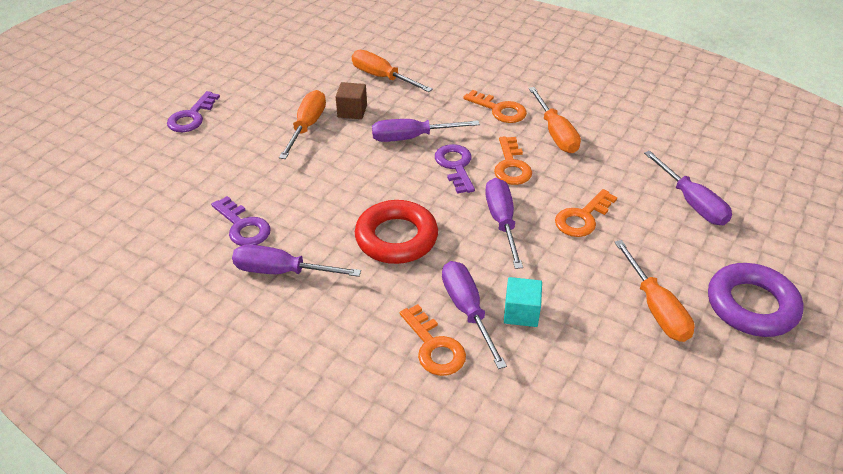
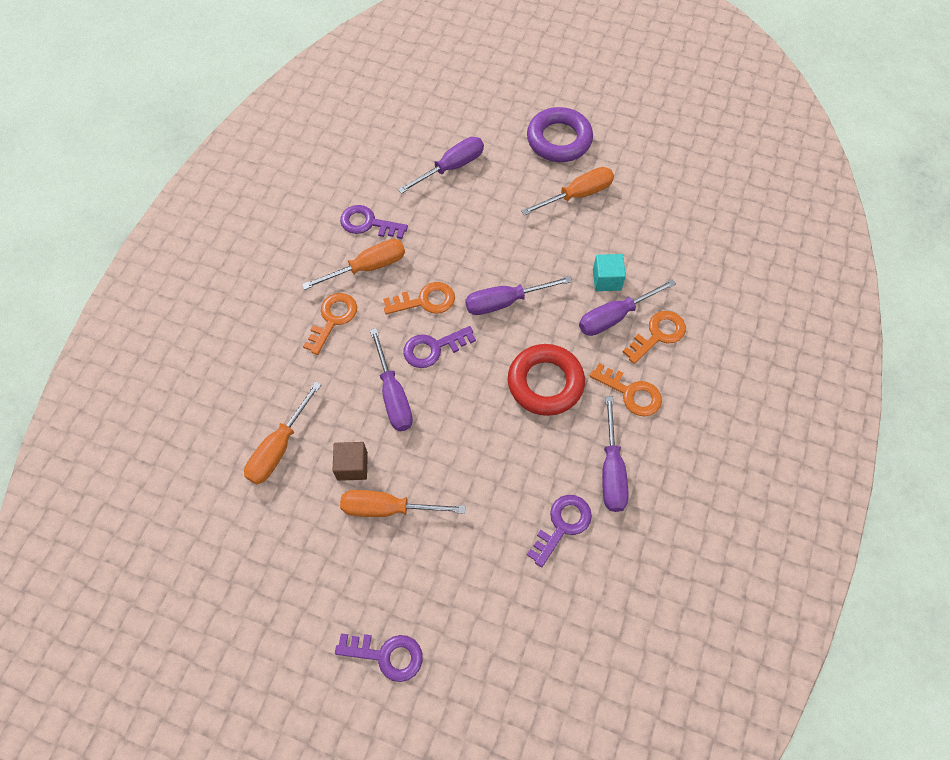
camera: 100 degrees left, 20 degrees up
(582, 218) = (487, 242): orange key -> orange key (631, 393)
(610, 137) = (368, 223): none -> purple key

